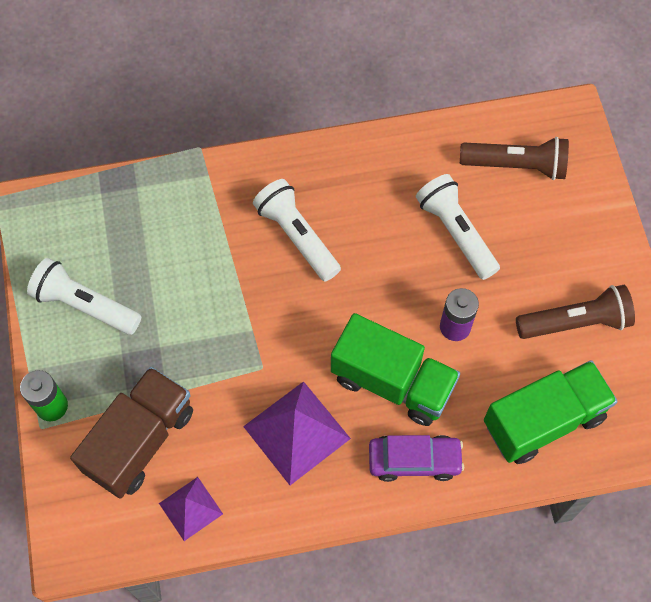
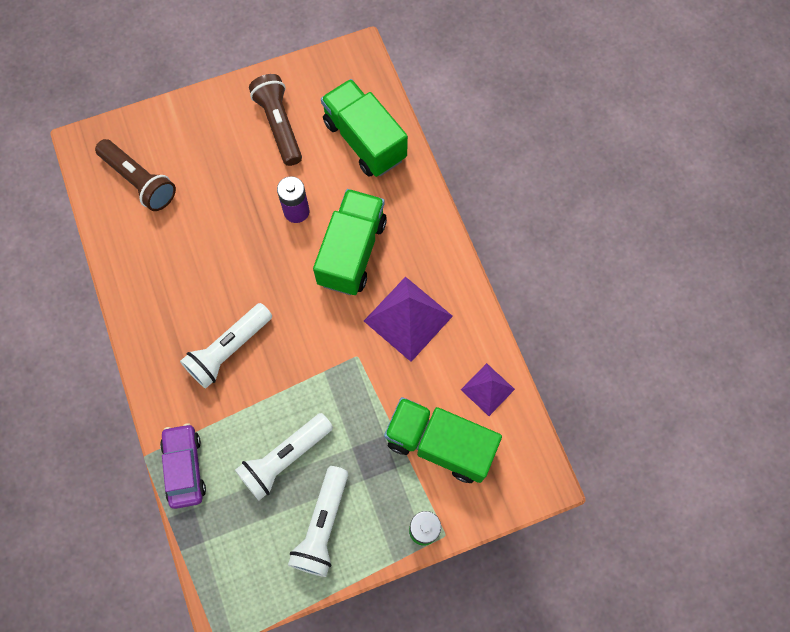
camera: 100 degrees left, 5 degrees up
(140, 441) = (439, 444): brown truck -> green truck
(414, 460) = (414, 227): purple car -> purple car (184, 467)
(456, 232) = (209, 221): white flashlight -> white flashlight (285, 458)
(516, 165) = (139, 181): brown flashlight -> brown flashlight turned 135 degrees clockwise

